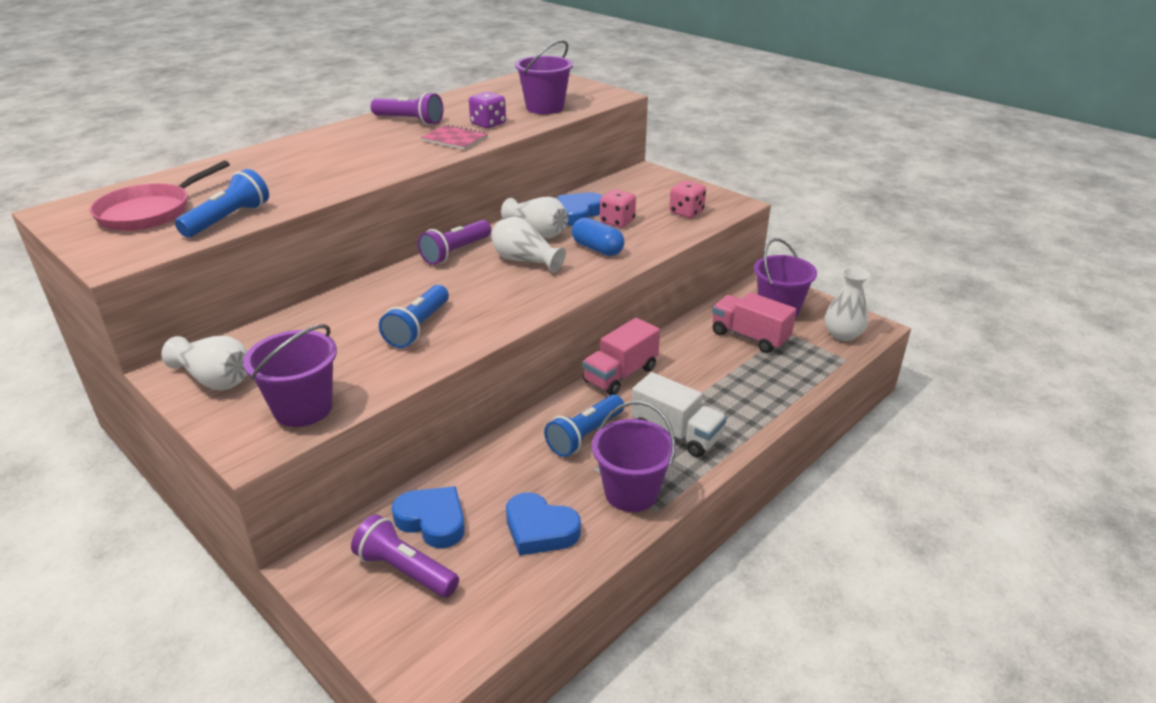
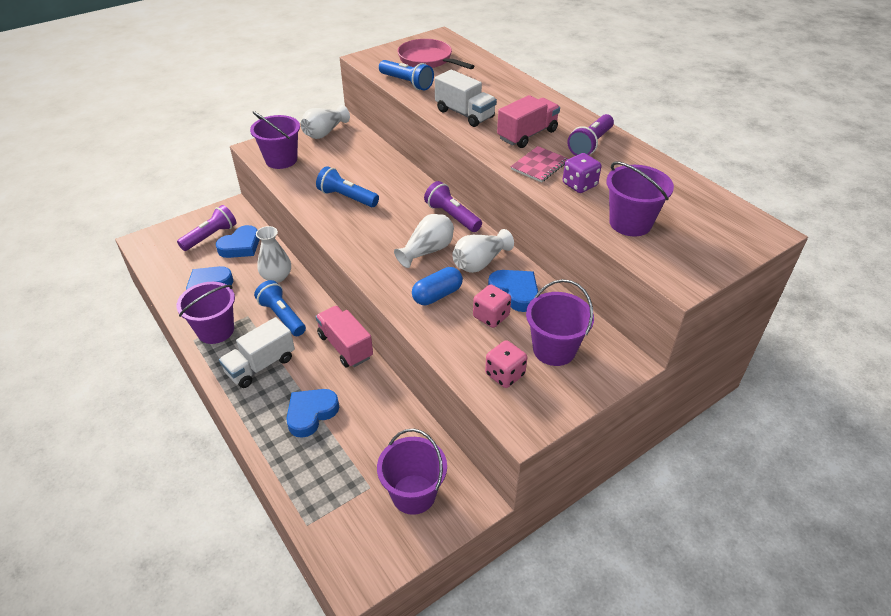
camera: 100 degrees right, 10 degrees up
(334, 178) = (464, 114): none -> white truck
(646, 195) = (554, 349): none -> purple bucket
(726, 381) = (311, 414): none -> blue heart
(749, 337) = (371, 451): pink truck -> pink truck (527, 135)
(842, 334) = (350, 540): white vase -> white vase (276, 276)

